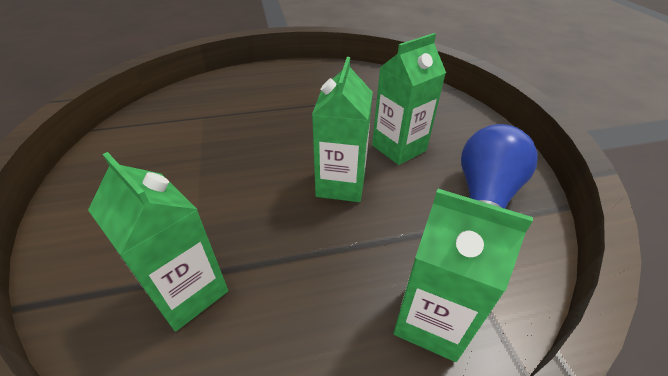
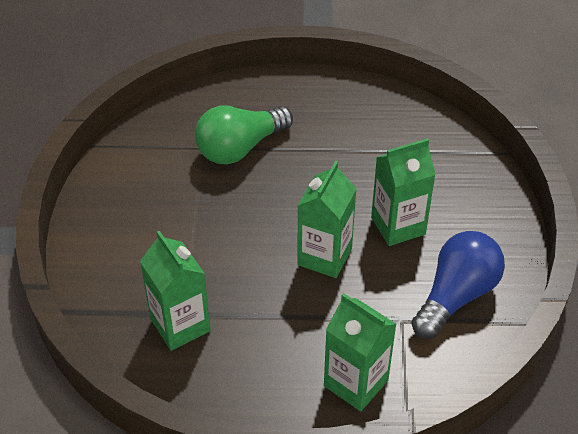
camera: 15 degrees right, 5 degrees up
(237, 113) = (240, 148): none -> green light bulb

